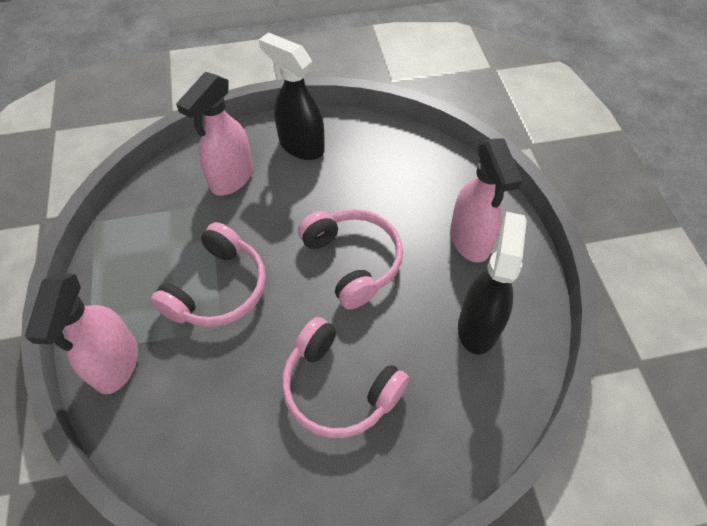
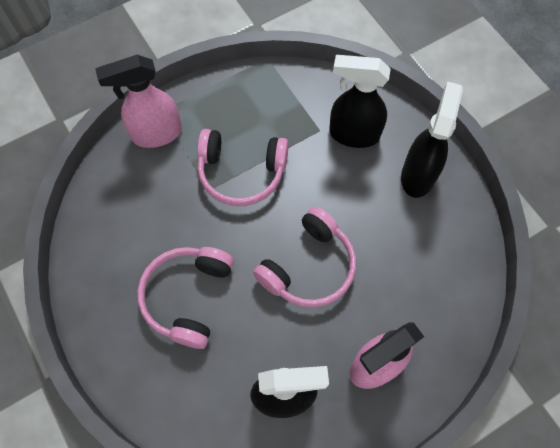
camera: 70 degrees right, 10 degrees up
(231, 178) = (353, 134): pink spray bottle -> black spray bottle

